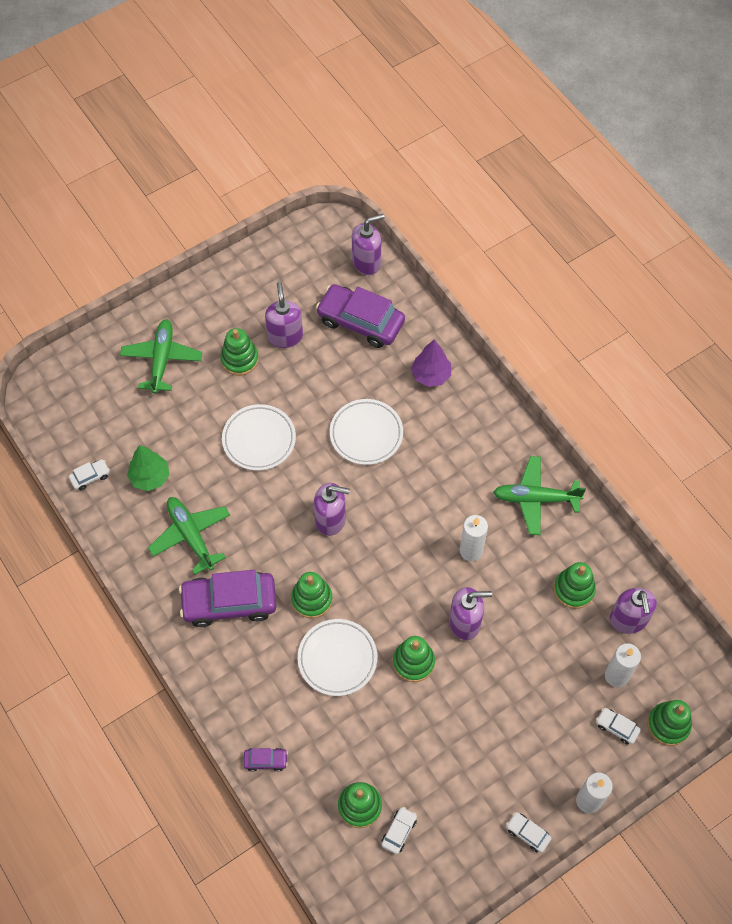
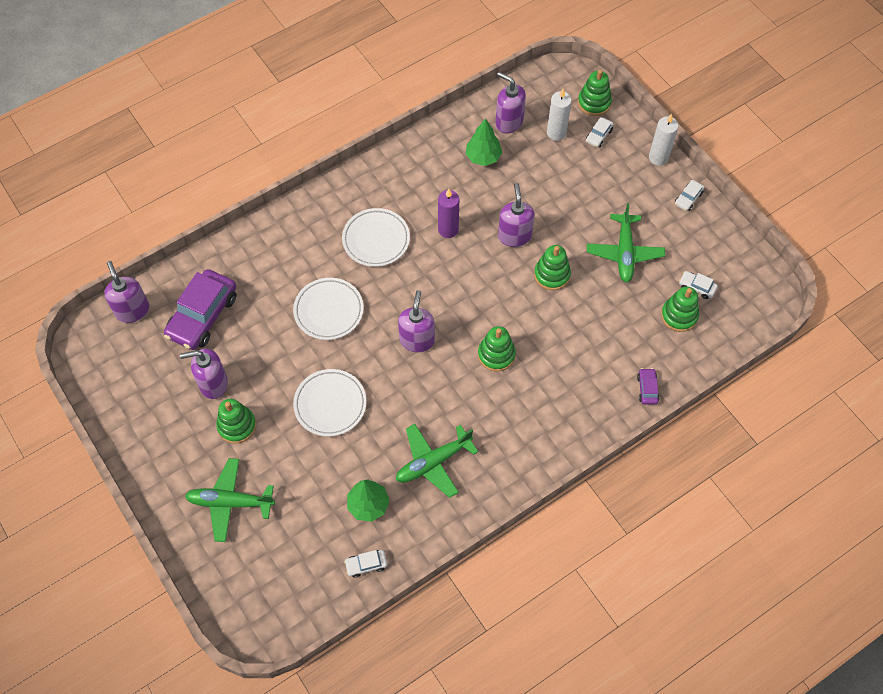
camera: 90 degrees left, 0 degrees up
(90, 477) = (366, 565): white car -> white car turned 75 degrees counterclockwise
(229, 603) = (501, 424): purple car -> none
(337, 659) = (552, 333): white plate -> white plate (376, 240)
(431, 375) = (268, 257): purple tree -> none
(471, 551) = (448, 229): white candle -> purple candle
(535, 499) = (399, 180): green plane -> green plane (624, 253)
(574, 590) = (483, 157): green stacking toy -> green tree
(628, 620) = (508, 122): purple soap dispenser -> purple soap dispenser turned 135 degrees counterclockwise

